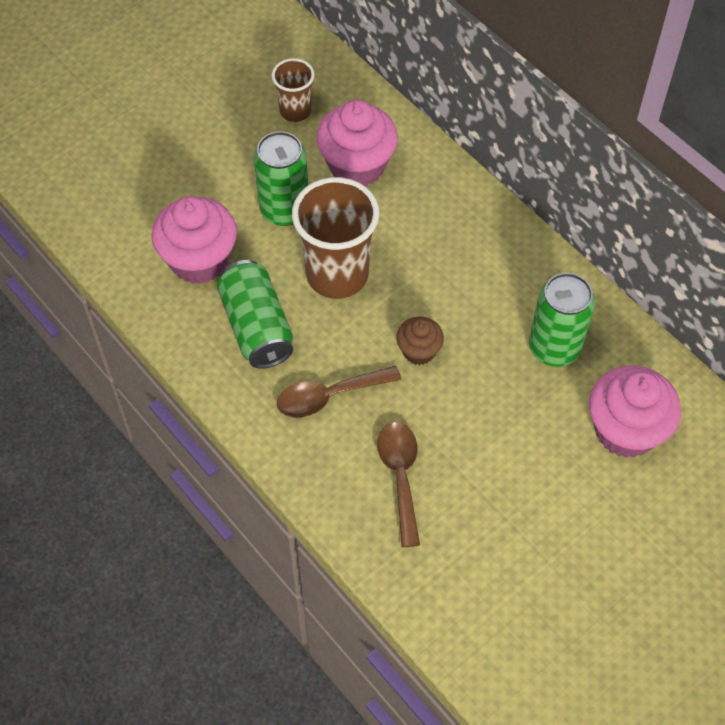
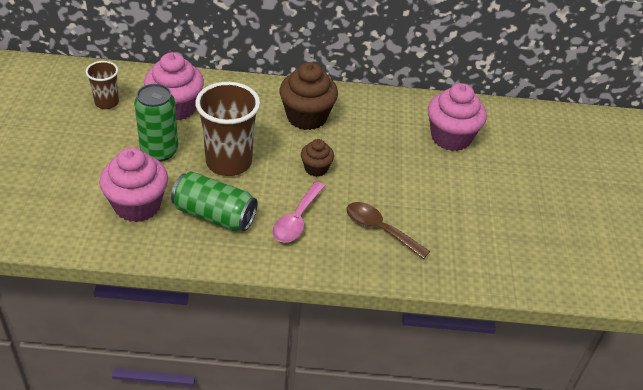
camera: 50 degrees left, 15 degrees down
(329, 396) = (297, 220): brown spoon -> pink spoon
(484, 277) = (306, 117): none -> brown cupcake
(554, 348) = (377, 125): green can -> none

